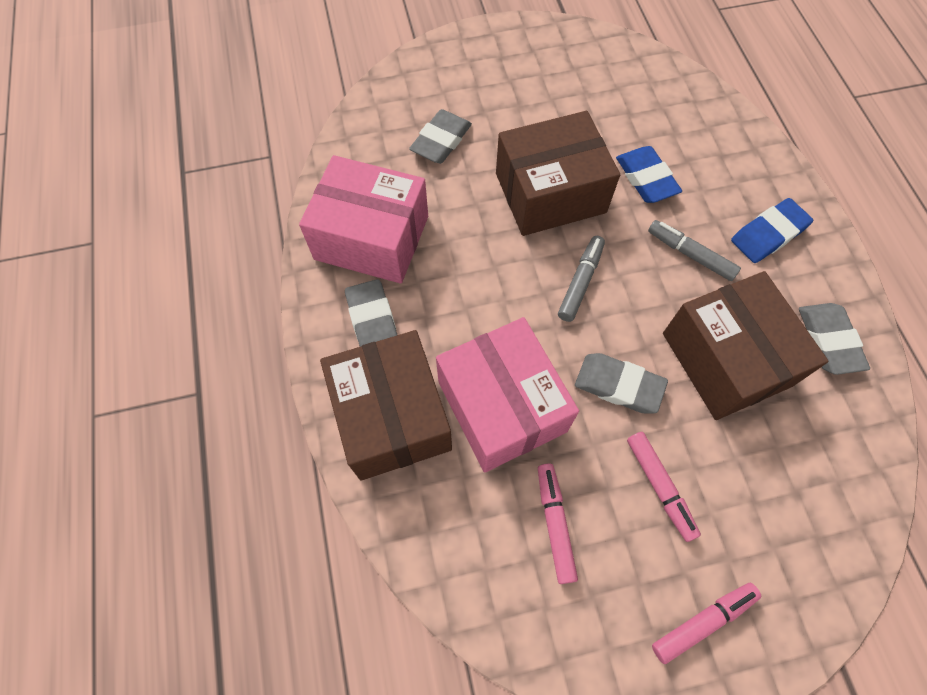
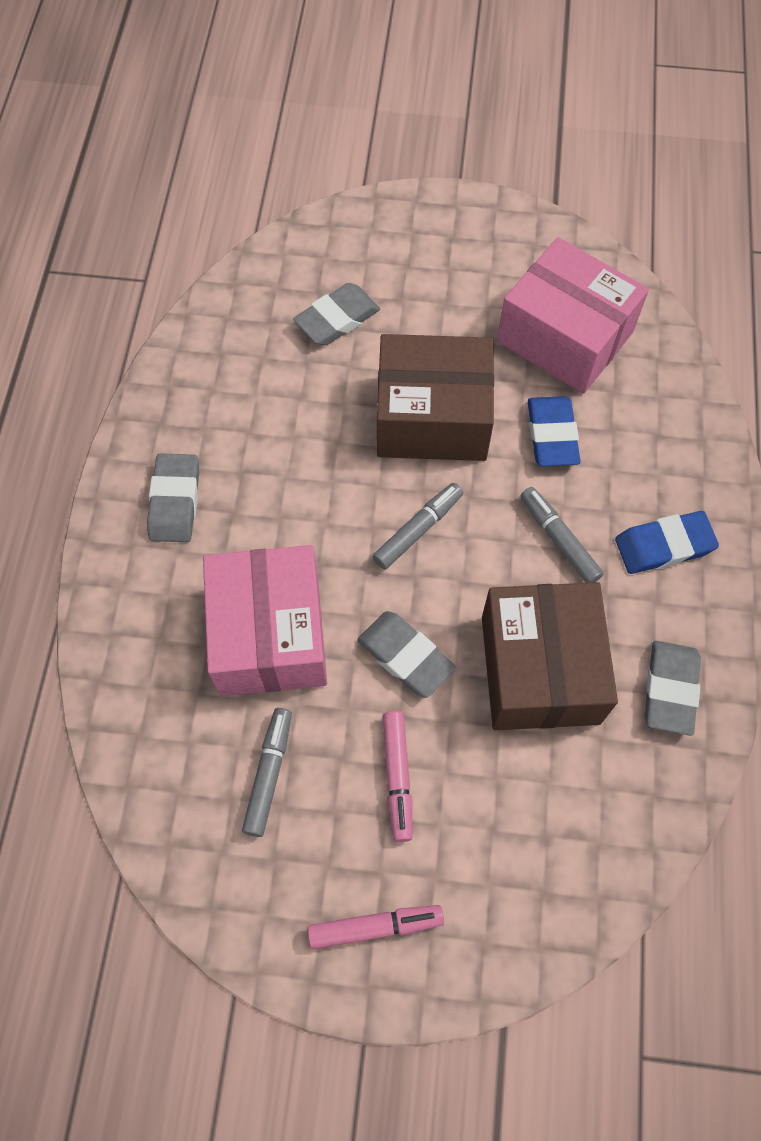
camera: 20 degrees right, 0 degrees up
(372, 237) = (213, 407): pink box -> pink box (564, 337)
(391, 416) = (151, 605): brown box -> none
(555, 523) = (269, 774): pink marker -> grey marker

